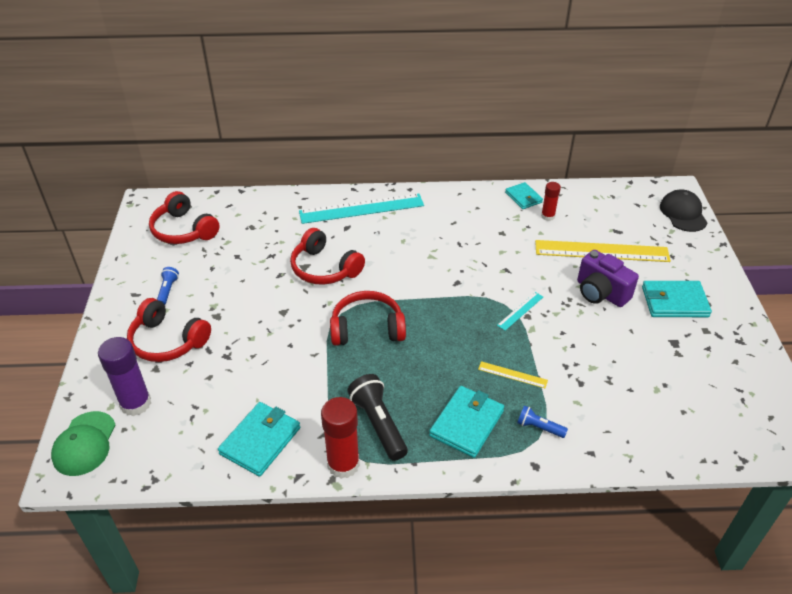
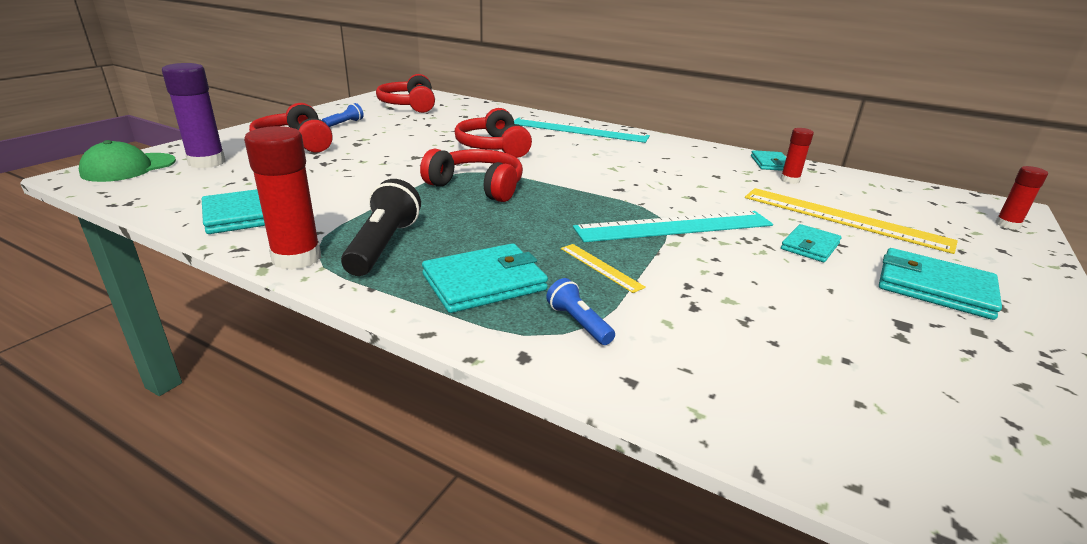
camera: 30 degrees right, 15 degrees down
(520, 311) = (675, 227): turquoise ruler -> turquoise ruler, size x2.23
(600, 293) = (810, 246): purple camera -> turquoise wallet
(683, 213) = (1007, 225): black cap -> red glue stick

